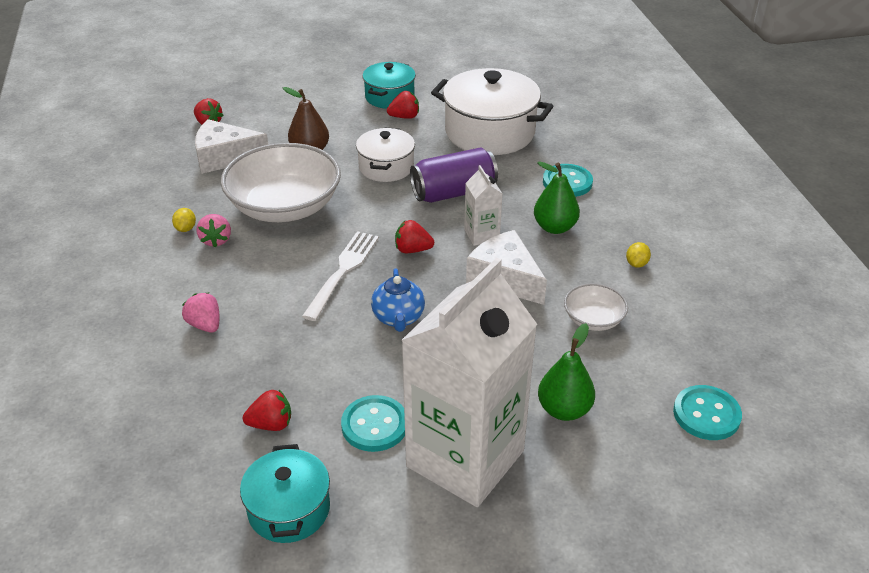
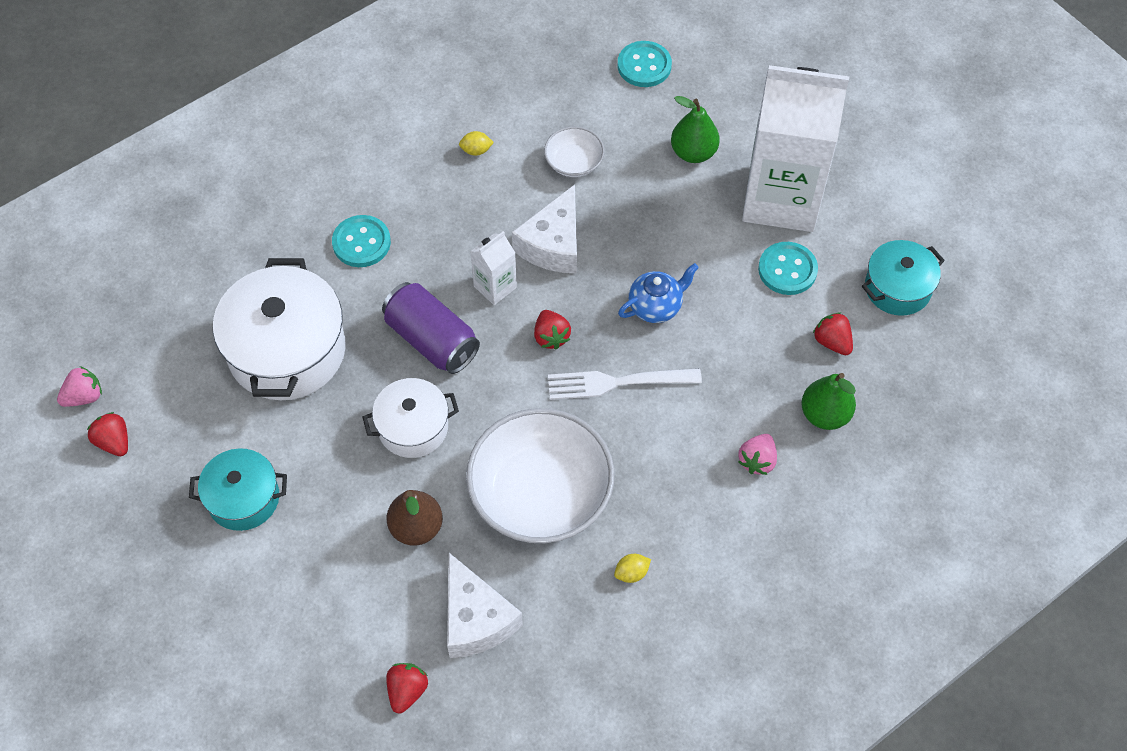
camera: 115 degrees left, 20 degrees up
(216, 240) = (633, 529): pink strawberry -> pink strawberry (84, 396)
(404, 117) = (289, 458): red strawberry -> red strawberry (114, 442)
(555, 227) = (450, 229): green pear -> green pear (825, 414)

